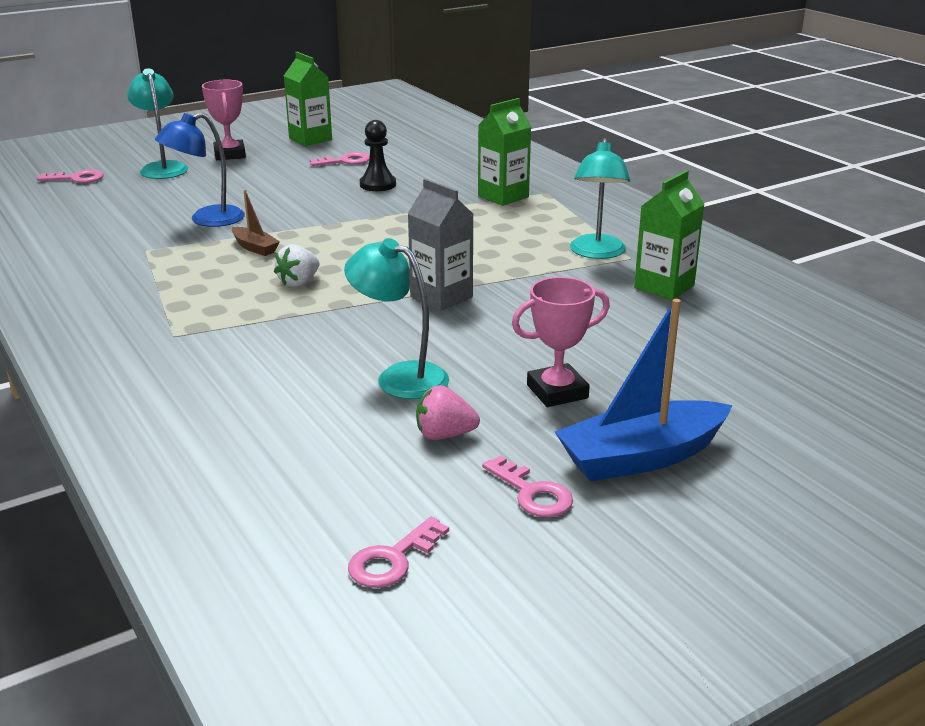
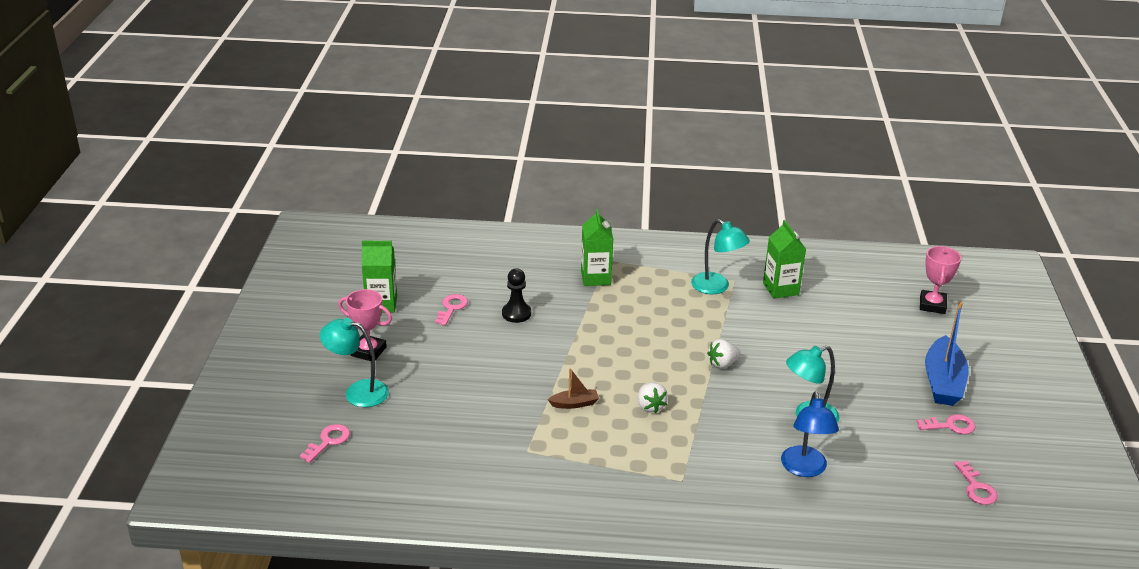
camera: 55 degrees left, 5 degrees up
(207, 220) = (499, 407): blue lamp -> blue lamp (804, 469)
(441, 297) = (722, 364): grey carton -> white strawberry
(444, 435) = (880, 428): pink strawberry -> none
(557, 392) = (865, 376): pink trophy -> pink trophy (932, 305)

